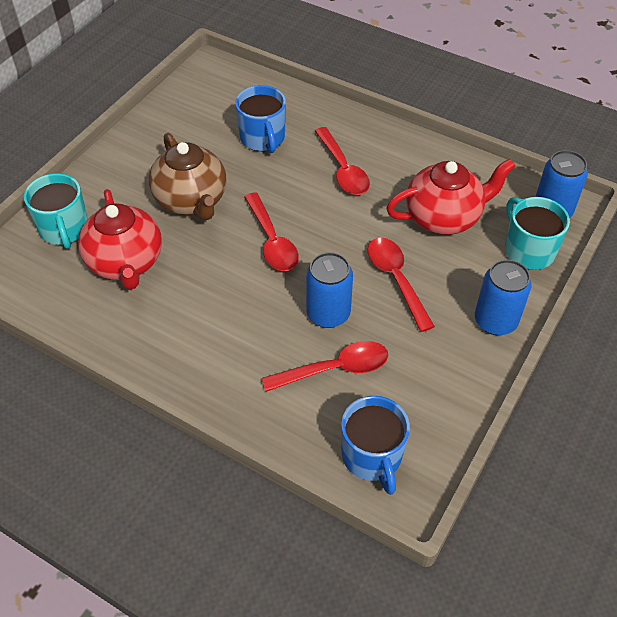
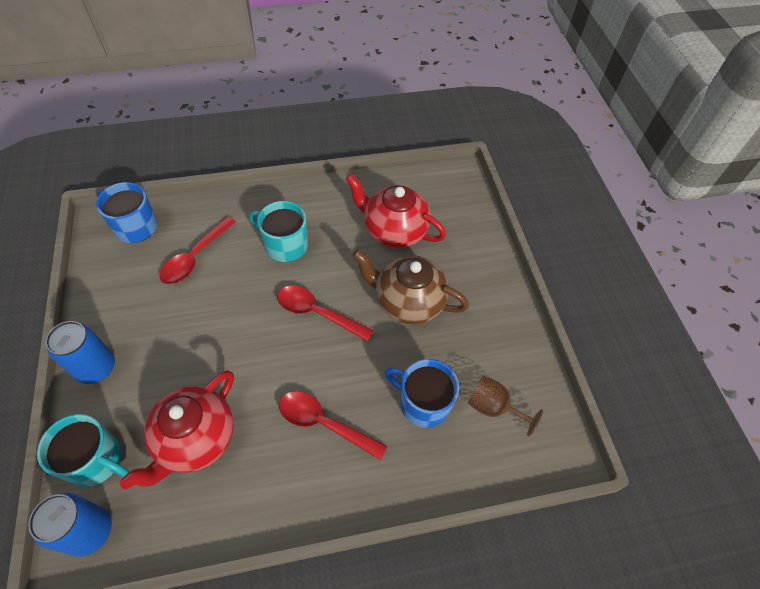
camera: 135 degrees right, 5 degrees up
(64, 229) = (458, 224): turquoise mug -> turquoise mug (285, 245)
(221, 108) = (493, 407): none -> brown goblet
(328, 314) = (229, 288): blue can -> none
(396, 280) = (198, 348): red spoon -> none

